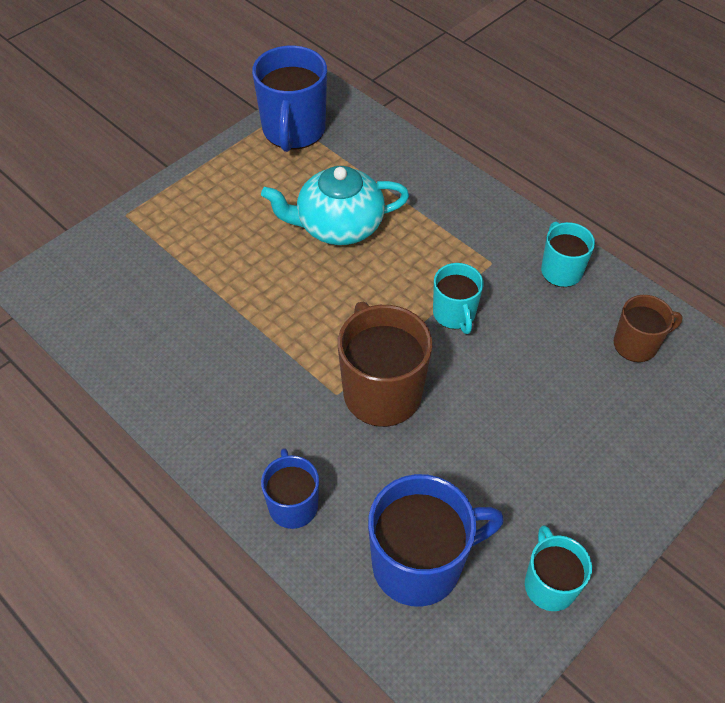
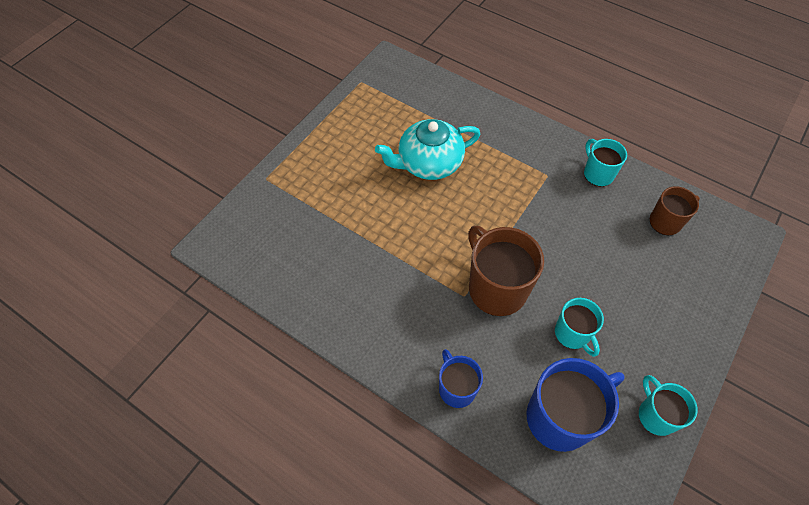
camera: 10 degrees left, 5 degrees up
(293, 131) = (374, 93): blue mug -> none
(454, 314) = (532, 219): turquoise mug -> turquoise mug (572, 334)

